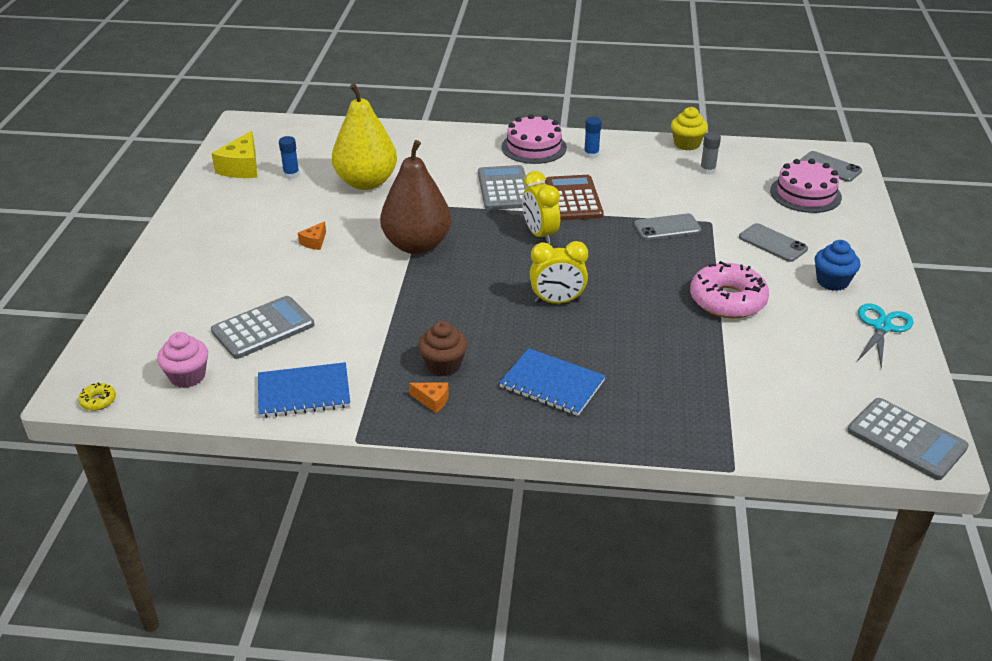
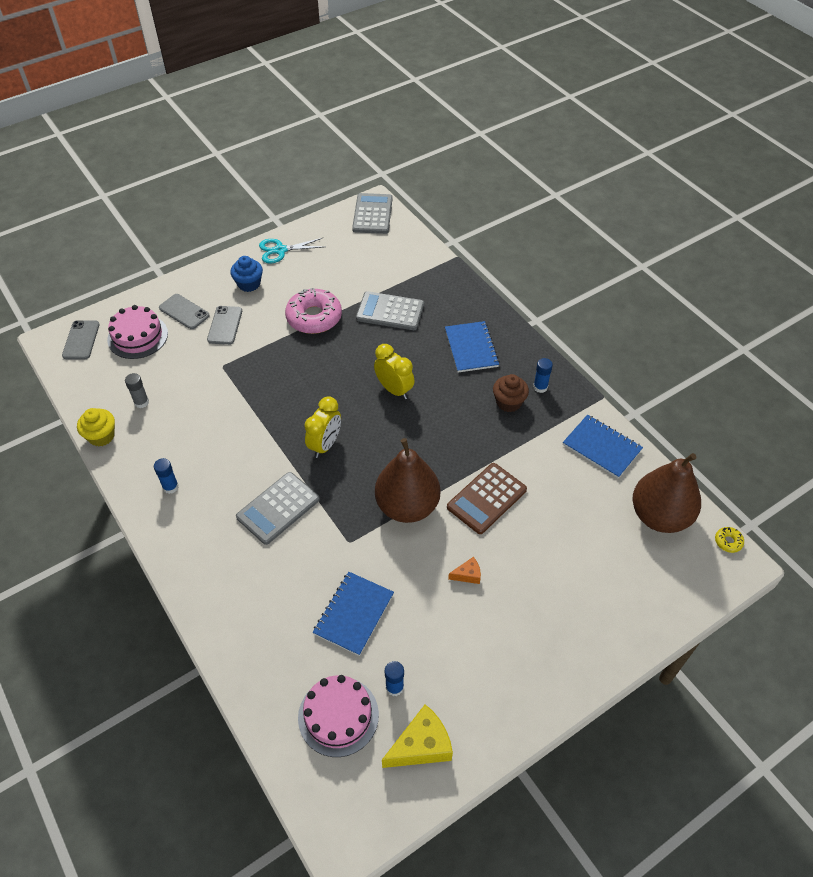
camera: 130 degrees left, 15 degrees up
(187, 376) = (659, 516): pink cupcake -> brown pear
(263, 328) = (581, 518): grey calculator -> grey calculator (390, 311)
(366, 182) = (353, 614): yellow pear -> blue notebook
(432, 400) = (540, 387): orange cheese -> blue glue stick
(534, 147) = (188, 534): pink cake -> pink cake (338, 716)
(573, 199) = (256, 456): brown calculator -> brown calculator (486, 498)
(667, 227) = (251, 383): grey phone -> grey phone (184, 312)

